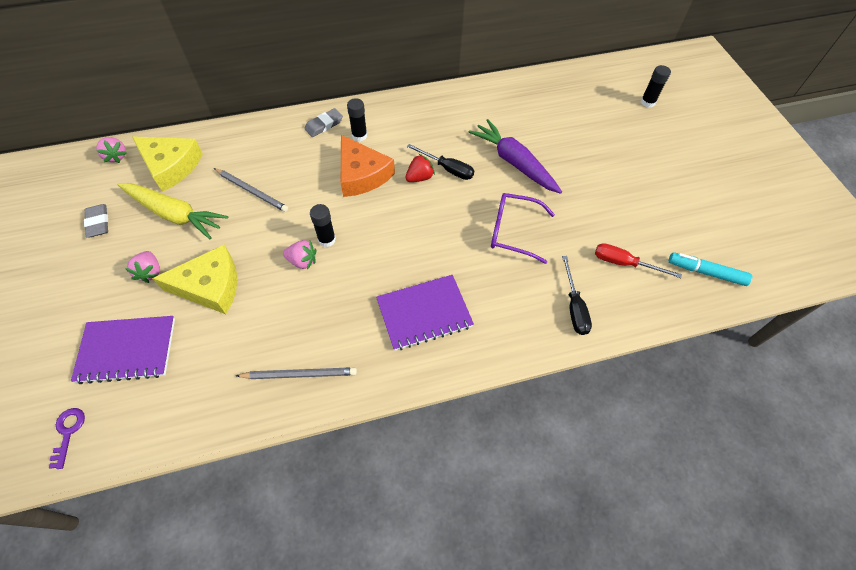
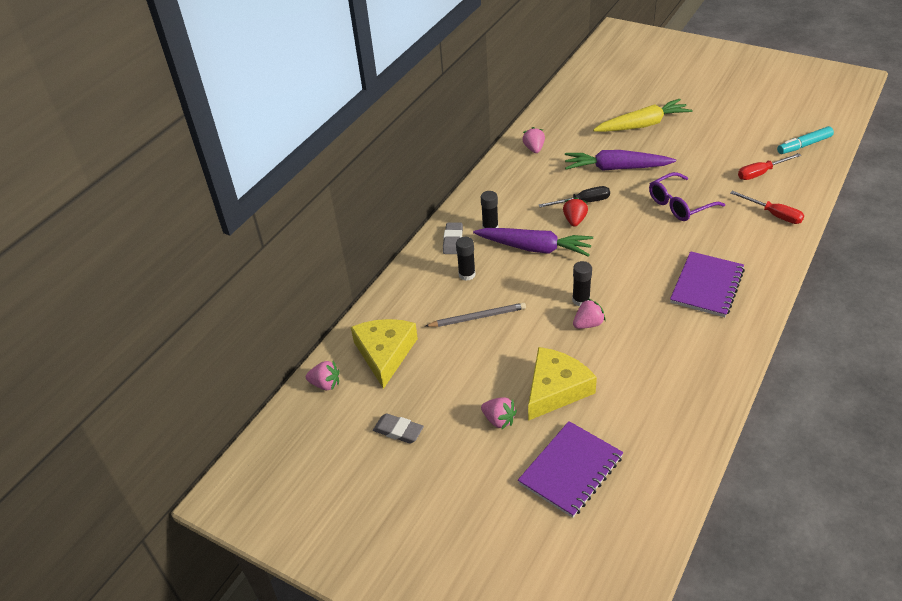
camera: 40 degrees left, 15 degrees down
(68, 432) = (620, 543): purple key -> none
(171, 166) = (385, 353): yellow cheese -> yellow cheese turned 75 degrees counterclockwise
(175, 214) = (448, 376): yellow carrot -> yellow carrot (642, 125)
(300, 374) = (697, 378): grey pencil -> none
(361, 174) = (534, 248): orange cheese -> purple carrot
(481, 101) = (534, 149): none -> pink strawberry
(574, 307) = (773, 214): black screwdriver -> red screwdriver
(647, 102) = (633, 79): black glue stick -> black glue stick (467, 274)

